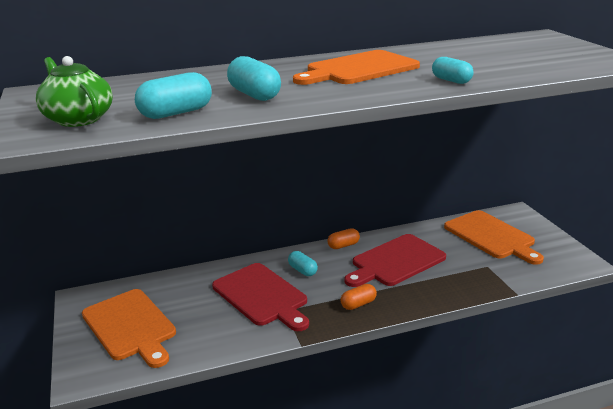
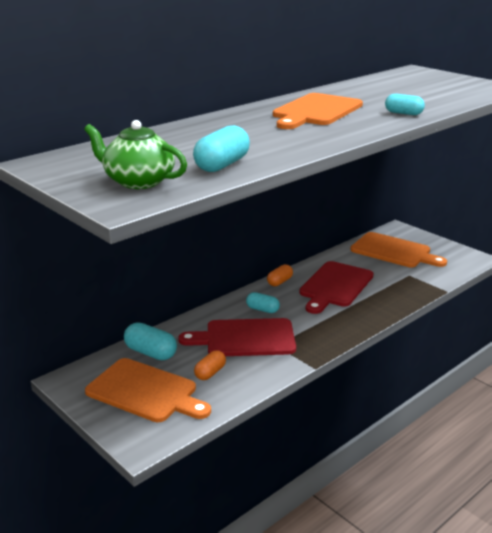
camera: 25 degrees left, 0 degrees up
(254, 95) = (264, 142): turquoise capsule -> turquoise capsule (150, 353)
(261, 296) = (245, 338): red cutting board -> red cutting board turned 150 degrees clockwise
(358, 304) = (333, 326): orange capsule -> orange capsule (210, 373)

